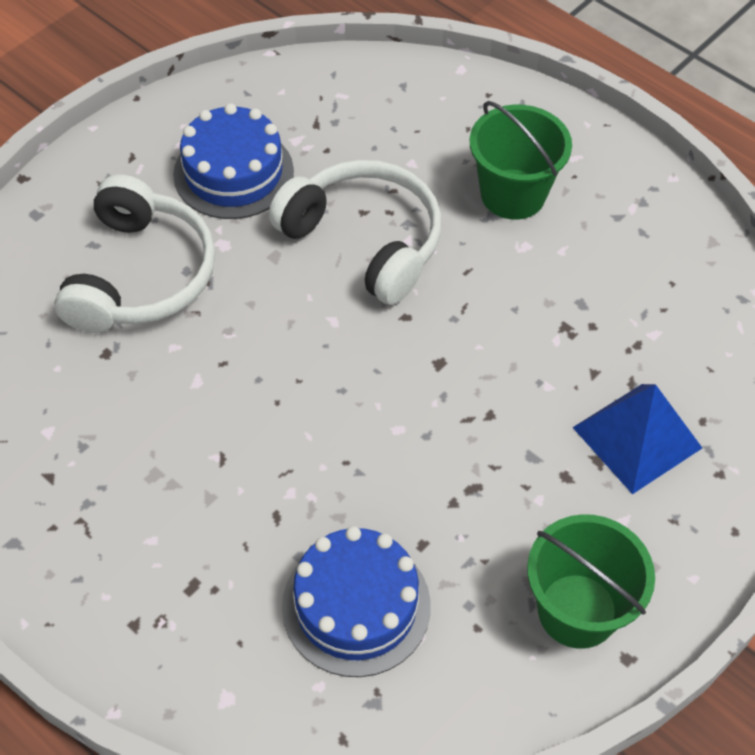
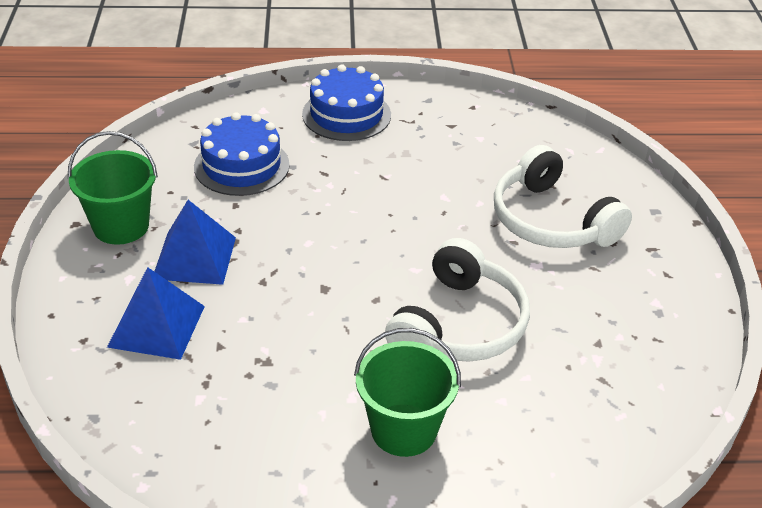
camera: 135 degrees right, 15 degrees down
(233, 173) = (597, 308): blue cake -> blue cake (346, 114)
(364, 241) = (459, 325): white headphones -> white headphones turned 60 degrees counterclockwise
(532, 498) = (194, 257): none -> blue pyramid

